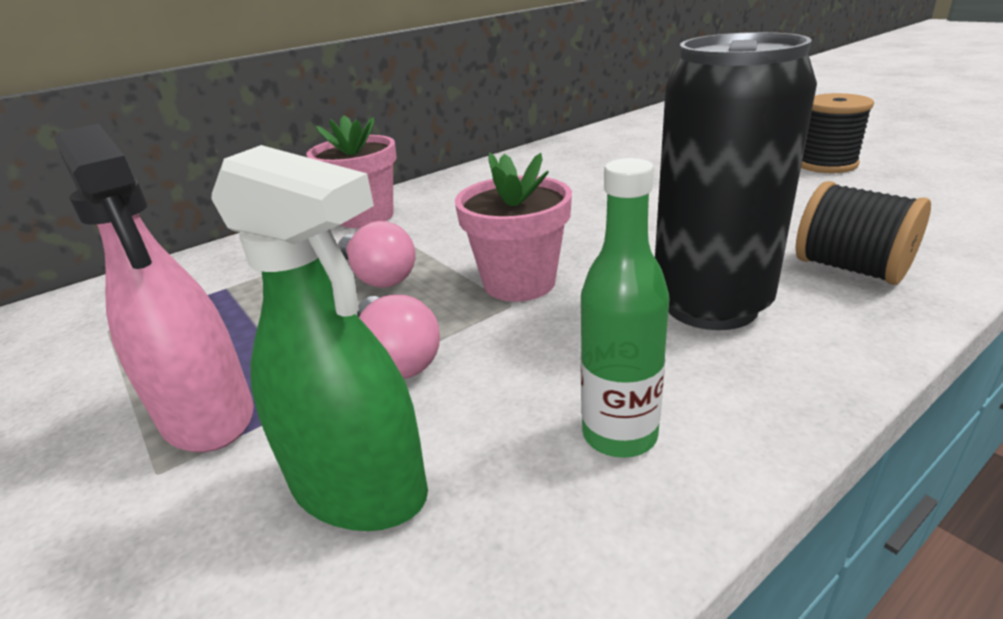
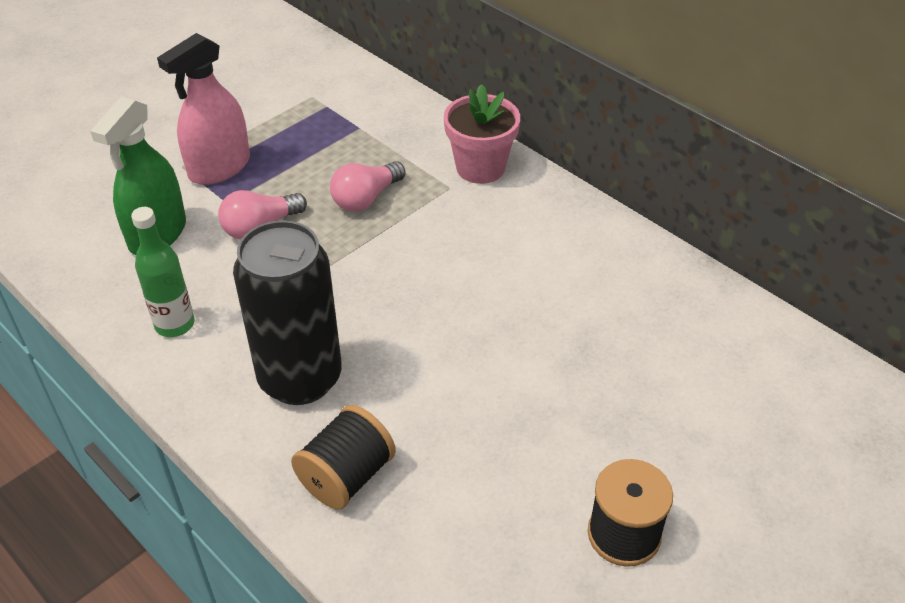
camera: 80 degrees right, 15 degrees up
(519, 283) = (347, 274): pink flower pot -> none

